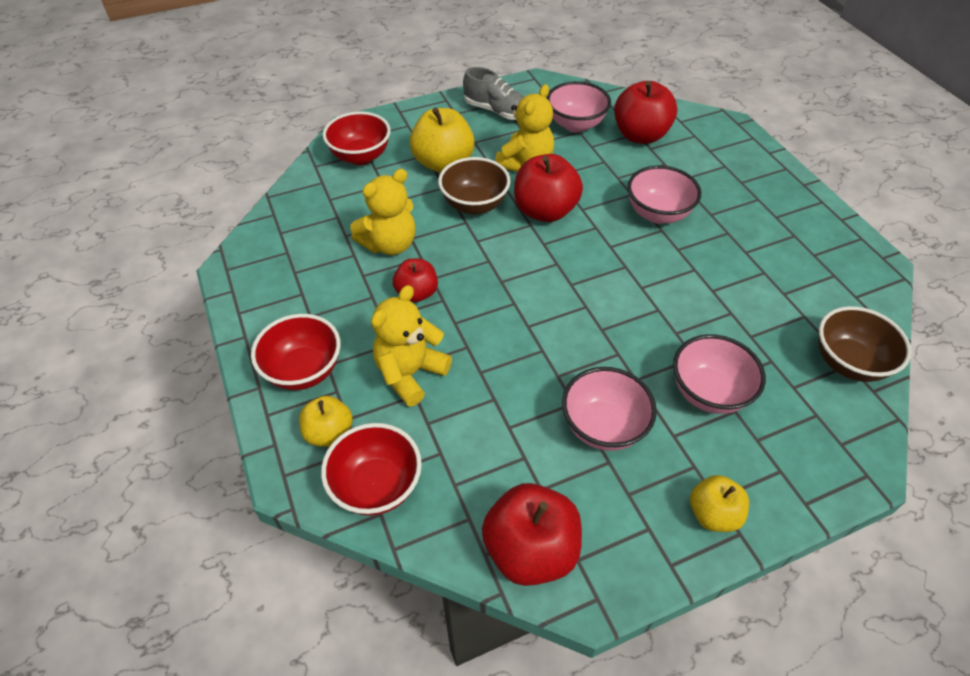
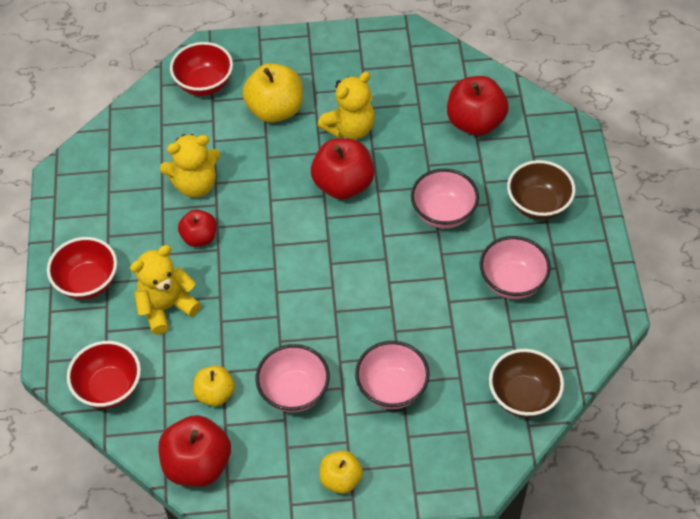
camera: 20 degrees right, 5 degrees up
(329, 433) = (90, 338): yellow apple -> yellow apple (215, 394)
(474, 205) = (284, 162): brown bowl -> brown bowl (538, 205)
(497, 111) = (351, 60): grey shoe -> none
(575, 124) = (419, 94): pink bowl -> pink bowl (512, 282)

